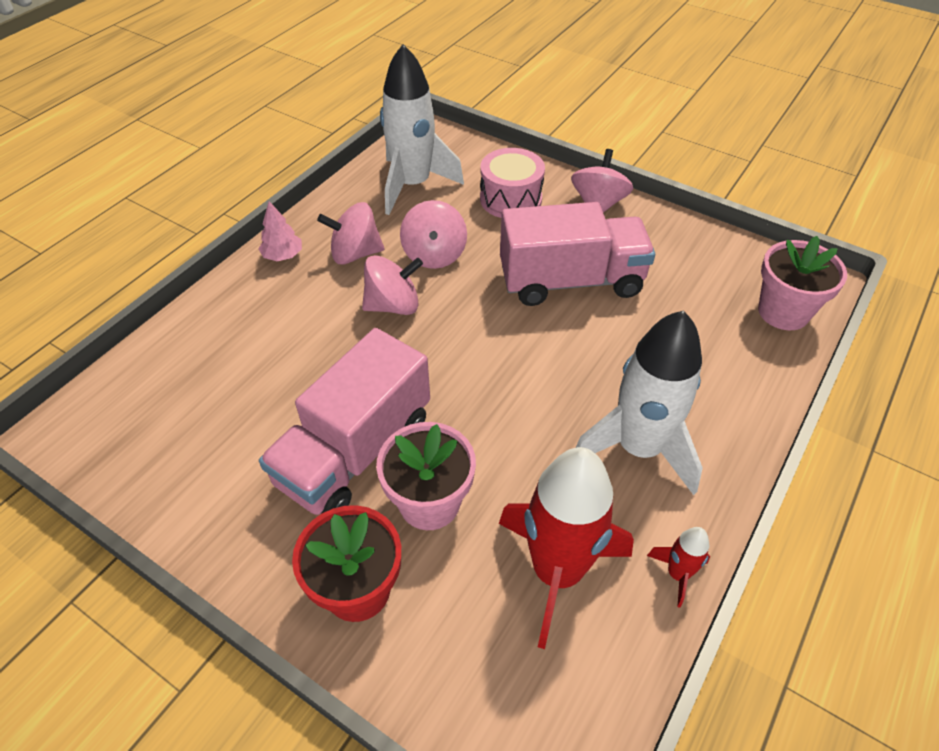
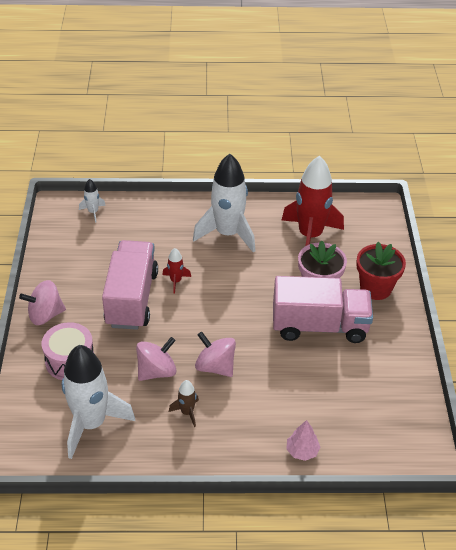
camera: 125 degrees left, 5 degrees down
(283, 256) = (219, 451): pink tree -> pink tree (302, 451)
(355, 254) = (187, 412): pink spinning top -> brown rocket
(571, 281) = (131, 299): pink truck -> pink truck turned 45 degrees clockwise
(677, 574) = (278, 204): red rocket -> red rocket (176, 281)
(783, 312) = (93, 212): pink flower pot -> white rocket

